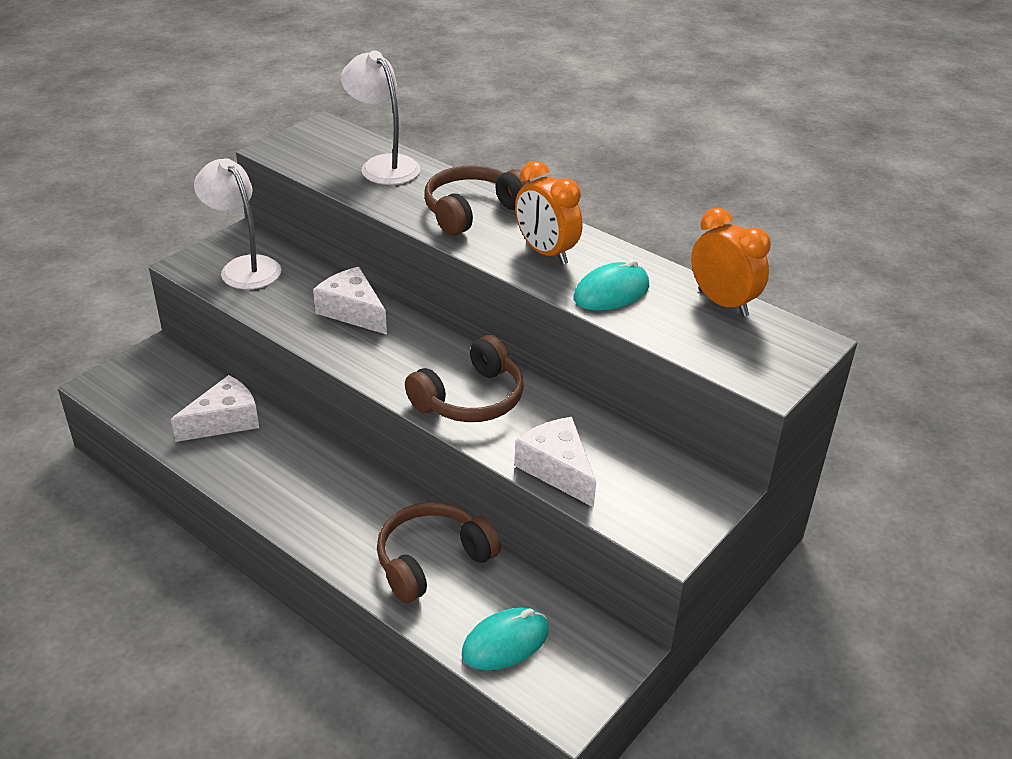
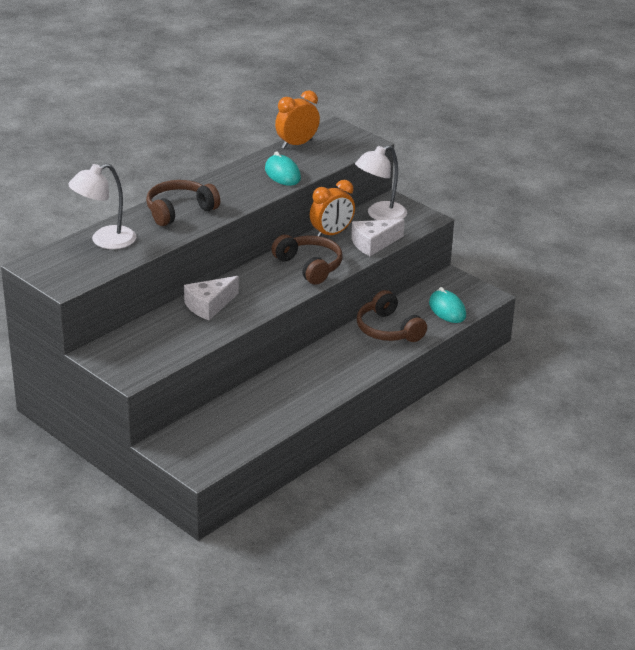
camera: 85 degrees left, 5 degrees down
(224, 421) = (251, 409): white cheese -> none
(244, 267) = (141, 351): white lamp -> white lamp (380, 215)
(472, 211) = (179, 211): brown headphones -> brown headphones turned 90 degrees clockwise
(546, 252) = (235, 190): orange clock -> orange clock (331, 234)

